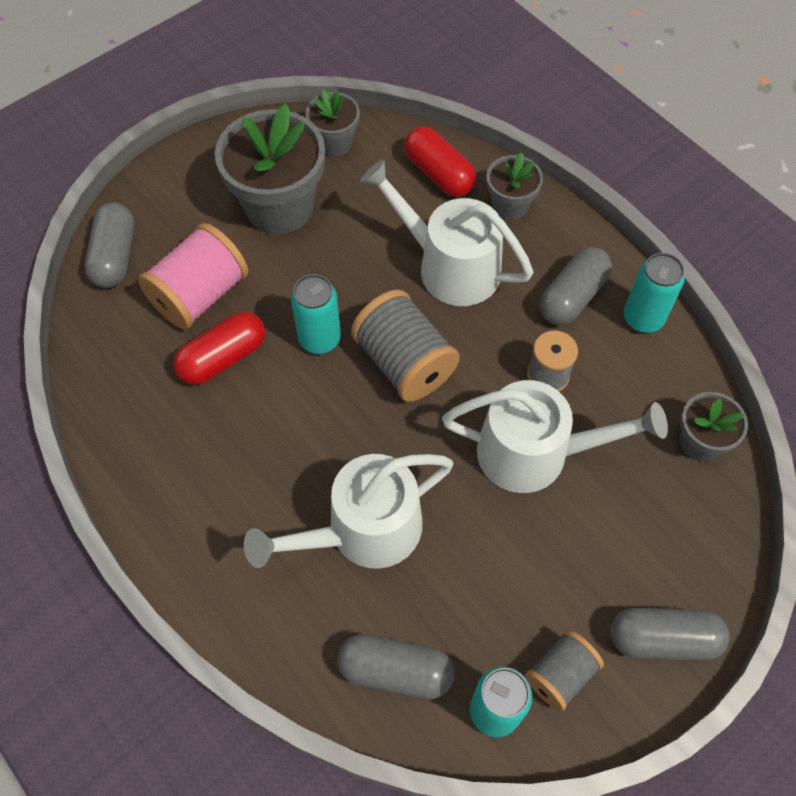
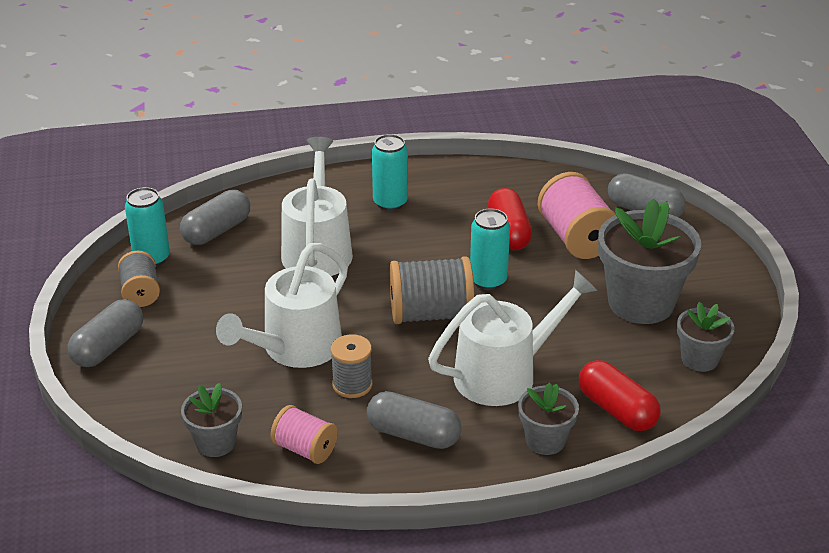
camera: 120 degrees right, 25 degrees down
(438, 174) = (617, 410): red capsule -> red capsule turned 60 degrees clockwise
(572, 297) = (413, 434): grey capsule -> grey capsule turned 45 degrees counterclockwise
(643, 318) = (354, 469): turquoise can -> turquoise can (390, 203)
(651, 367) = (305, 449): none -> pink spool

